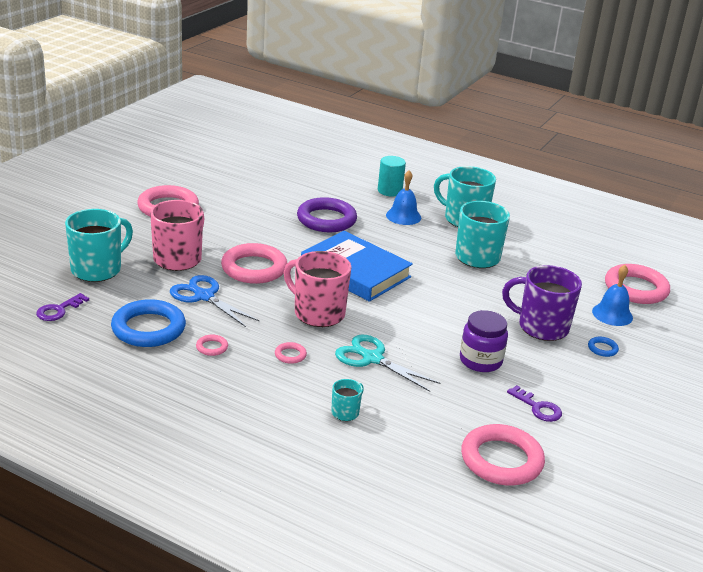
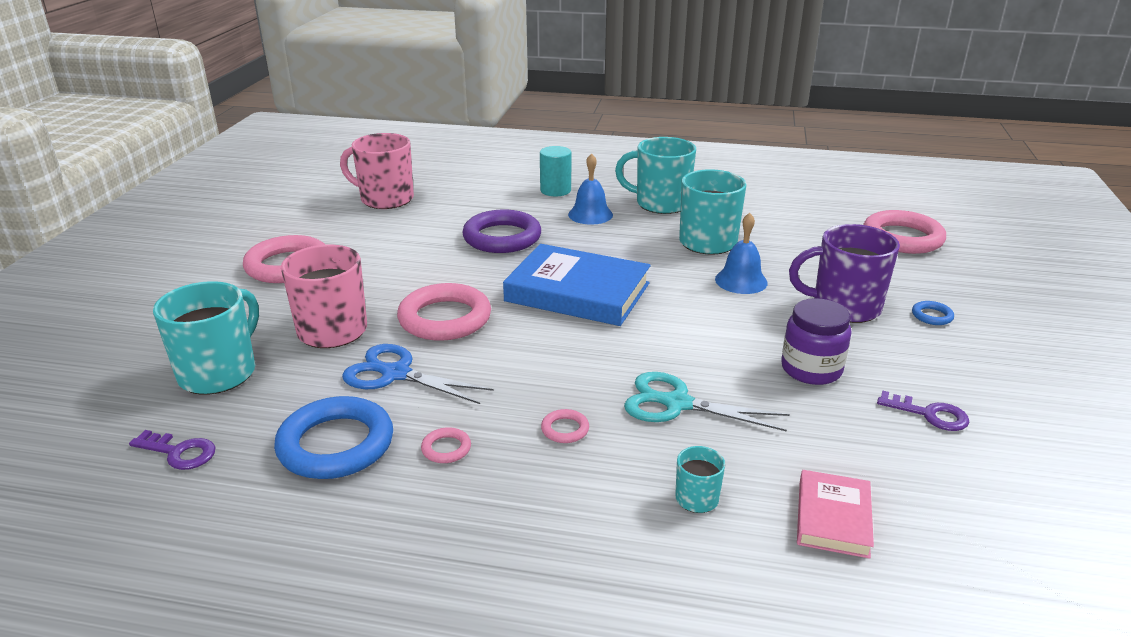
camera: 15 degrees left, 0 degrees up
(58, 310) = (179, 452): purple key -> purple key turned 90 degrees counterclockwise
(318, 313) = (565, 358): pink mug -> pink mug (385, 199)
(420, 444) = (833, 518): none -> pink book
(501, 460) = (952, 508): pink ring -> none
(612, 314) = (905, 272): blue bell -> blue bell (741, 281)

